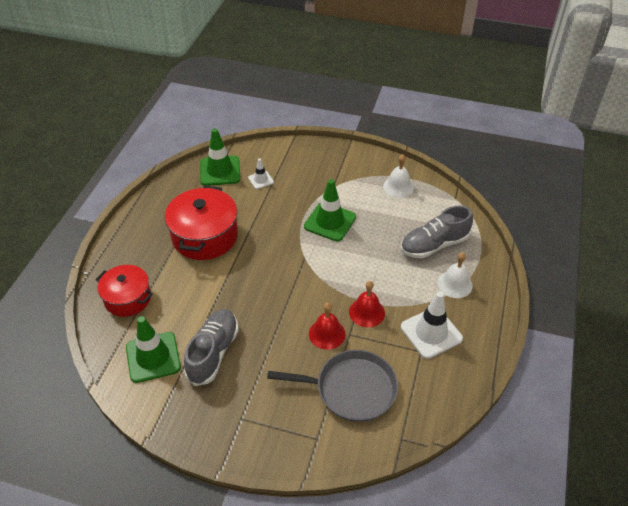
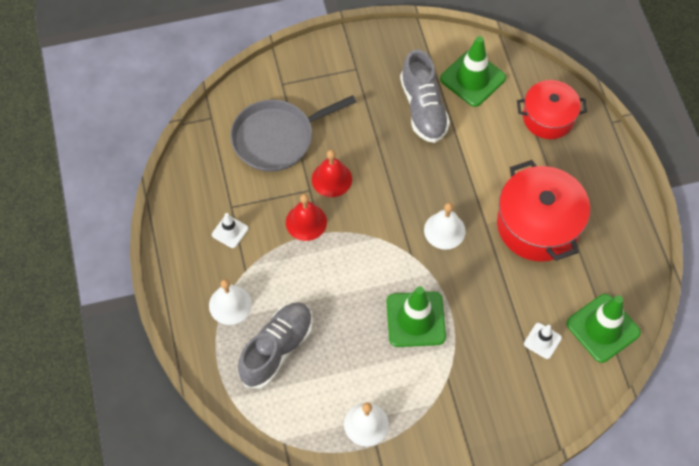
camera: 150 degrees right, 15 degrees up
(270, 261) = (444, 230): none -> white bell
(431, 333) = (230, 231): white traffic cone -> white traffic cone, size x0.52

